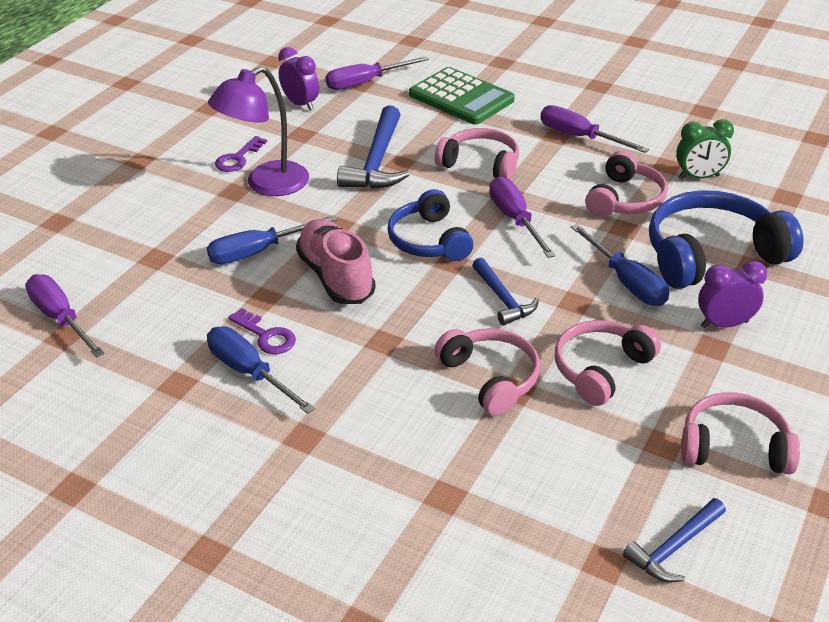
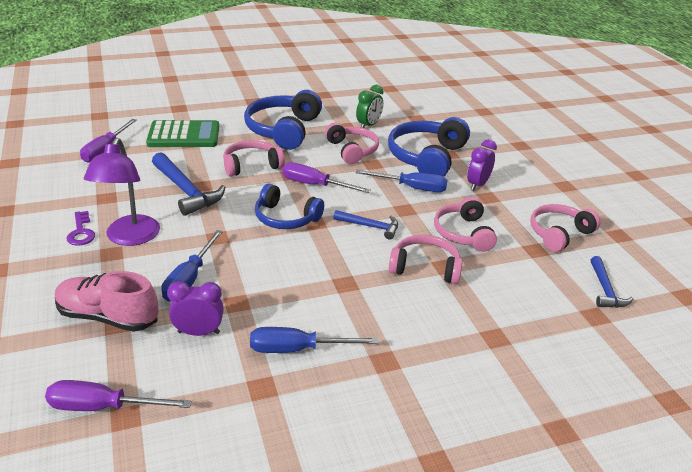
camera: 50 degrees left, 5 degrees down
(266, 336) = (274, 323): purple key -> none
(301, 104) = (77, 180): purple clock -> purple clock (198, 332)
(336, 277) = (263, 266): pink shoe -> pink shoe (108, 317)
(579, 137) = (283, 130): purple screwdriver -> blue headphones

